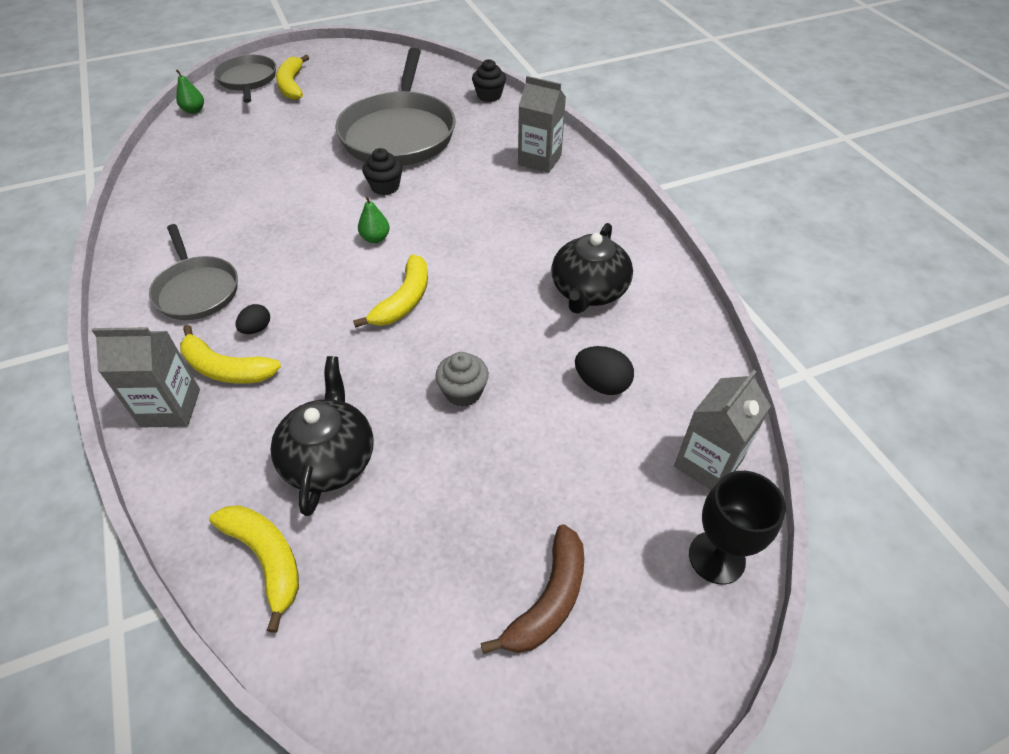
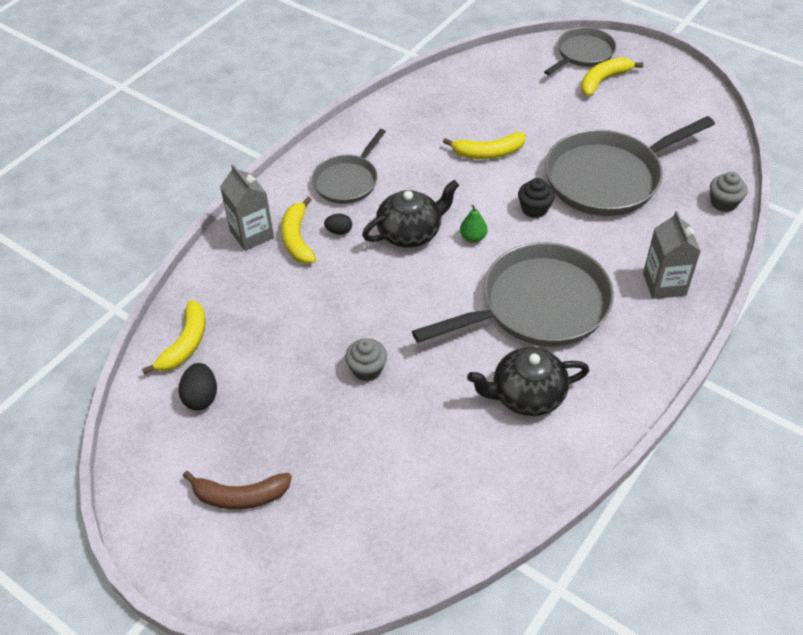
camera: 60 degrees right, 0 degrees up
(194, 110) = (517, 54): green pear -> none
(329, 458) = (267, 331): black teapot -> black teapot (410, 232)
(403, 301) = (424, 290): yellow banana -> yellow banana (488, 153)
(489, 96) = (723, 203): black cupcake -> grey cupcake
(495, 236) = (538, 305): none -> grey pan
(602, 384) = (434, 447): black egg -> black egg (201, 397)
(708, 463) = (406, 546): grey carton -> none
(716, 557) = (328, 581): black goblet -> none

